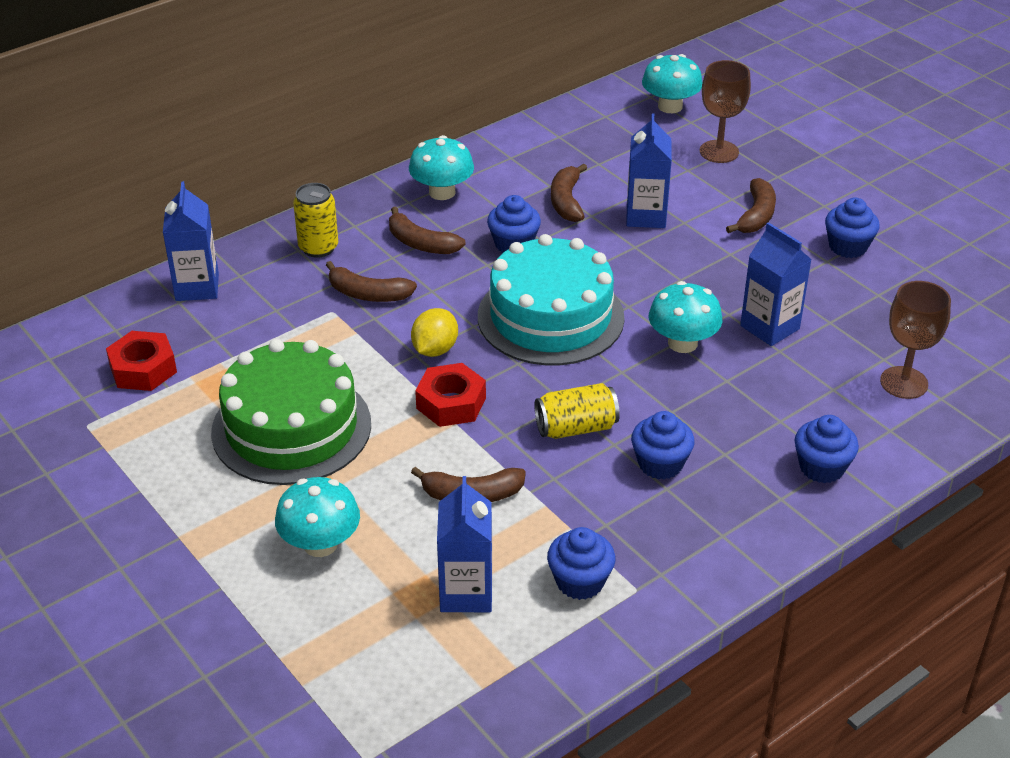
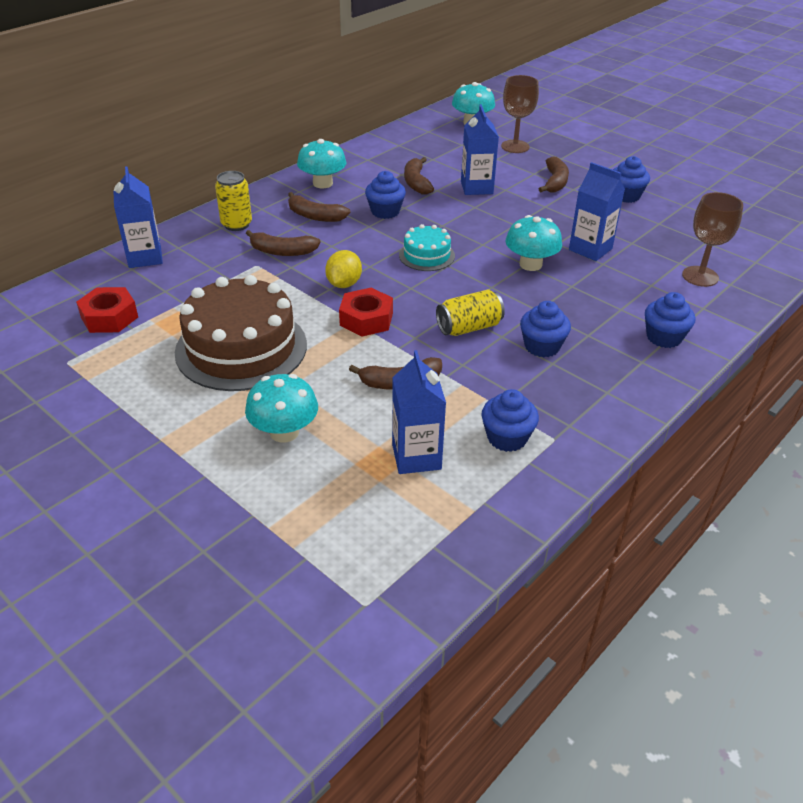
camera: 10 degrees left, 0 degrees up
(291, 427) = (241, 348): green cake -> brown cake
(550, 317) = (426, 255): turquoise cake -> turquoise cake, size x0.50

